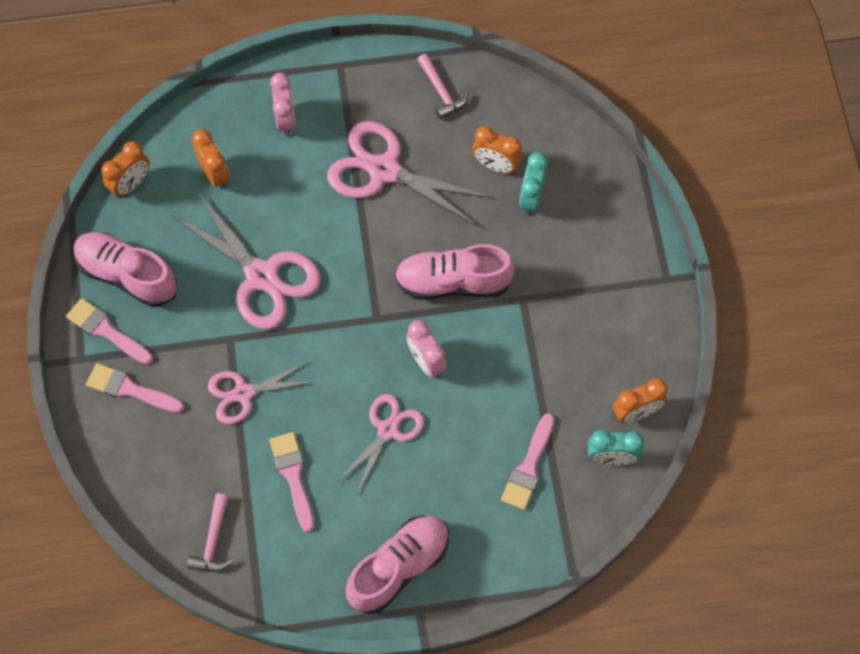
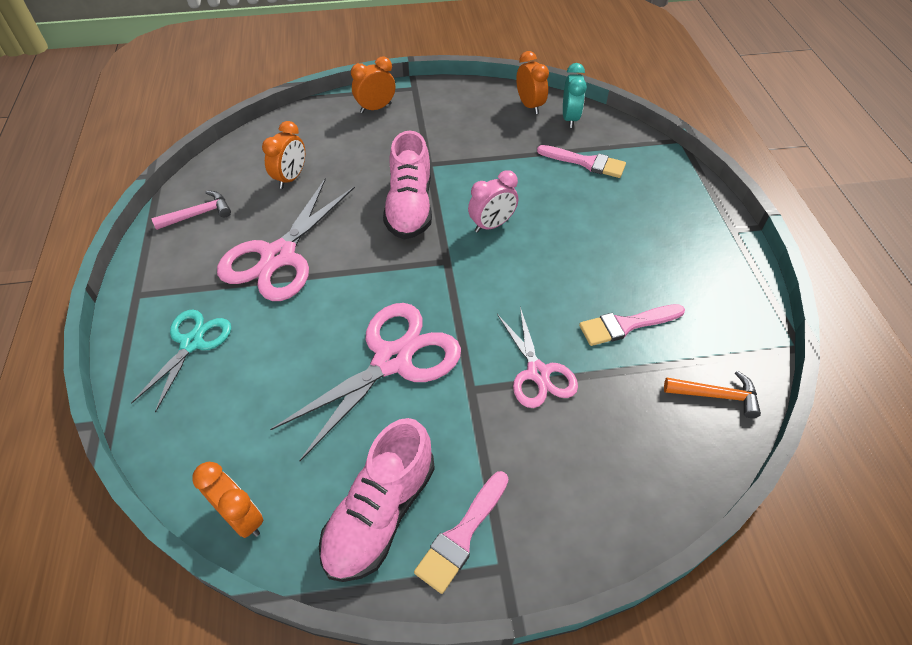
camera: 90 degrees left, 15 degrees down
(130, 389) = (543, 498): pink brush -> none
(213, 541) = (717, 395): pink hammer -> orange hammer
(215, 174) = (248, 414): orange clock -> orange clock (376, 108)
(285, 119) = (192, 343): pink clock -> turquoise scissors
(388, 430) = (565, 251): pink scissors -> none
(399, 567) = (699, 243): pink shoe -> none
(531, 198) = (329, 157): turquoise clock -> none

